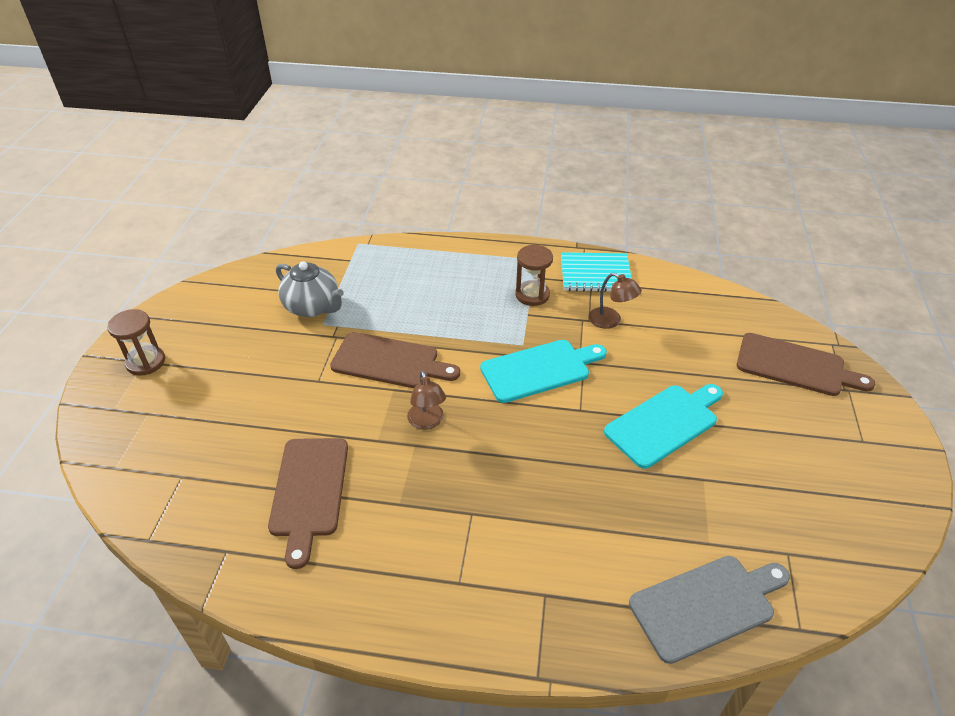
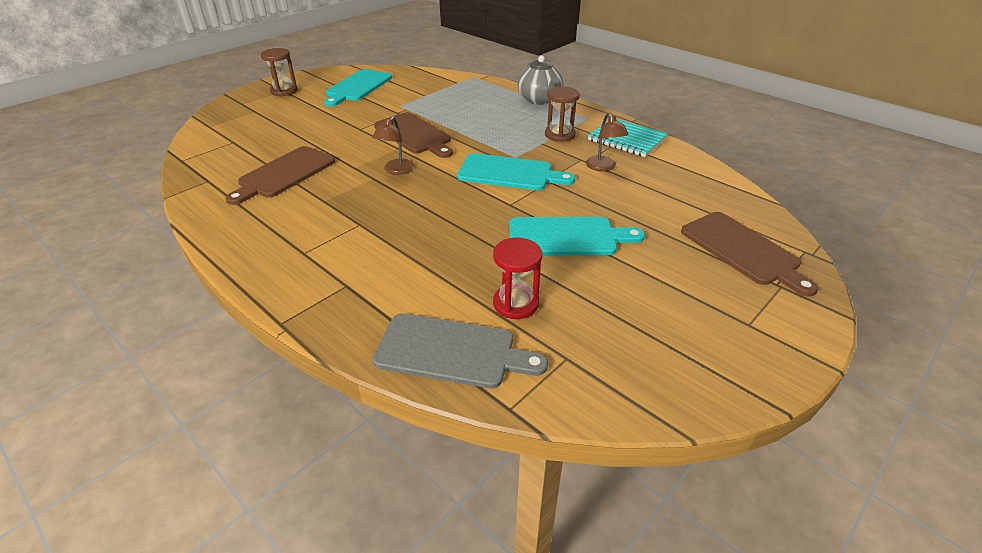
camera: 35 degrees right, 5 degrees down
(238, 315) = (358, 87): none -> turquoise cutting board
(313, 307) = (404, 96): grey teapot -> grey teapot (539, 100)
(700, 523) = (515, 303): none -> red hourglass

